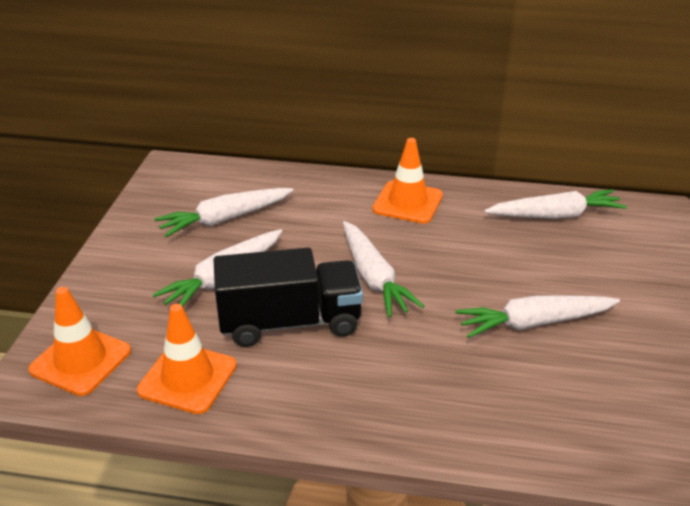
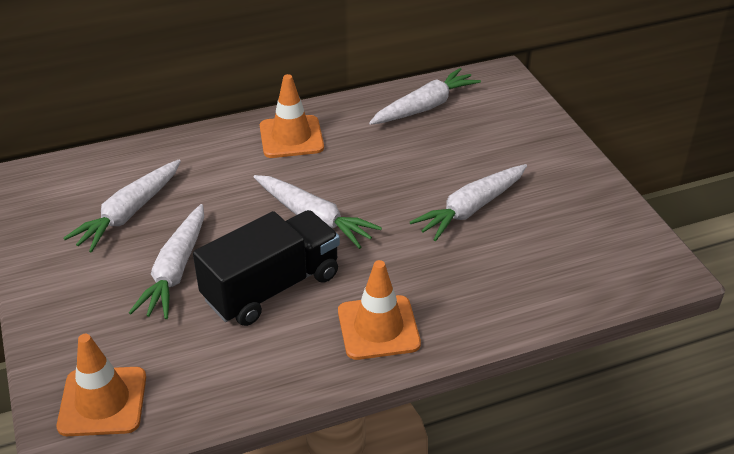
camera: 30 degrees left, 5 degrees up
(187, 378) = (220, 373): orange traffic cone -> orange traffic cone (378, 328)

